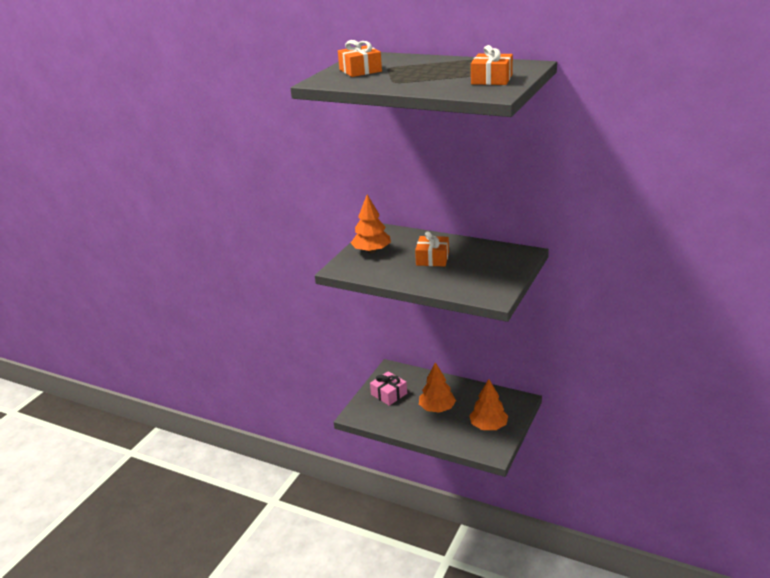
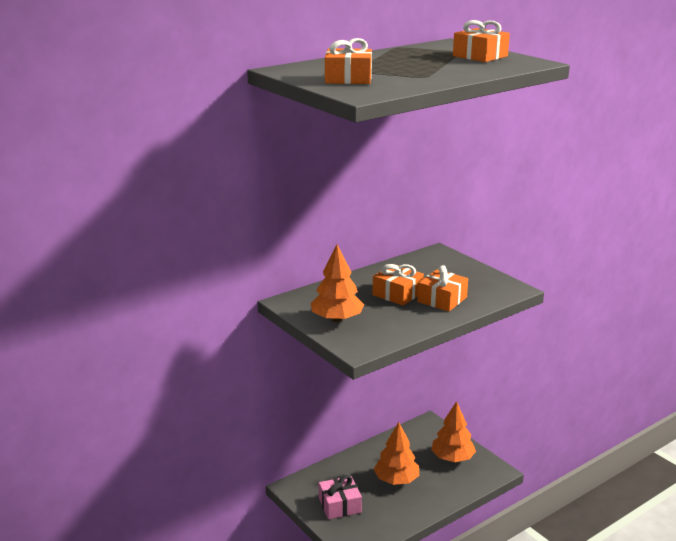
camera: 65 degrees left, 5 degrees down
(442, 276) = (442, 299): none -> orange gift

